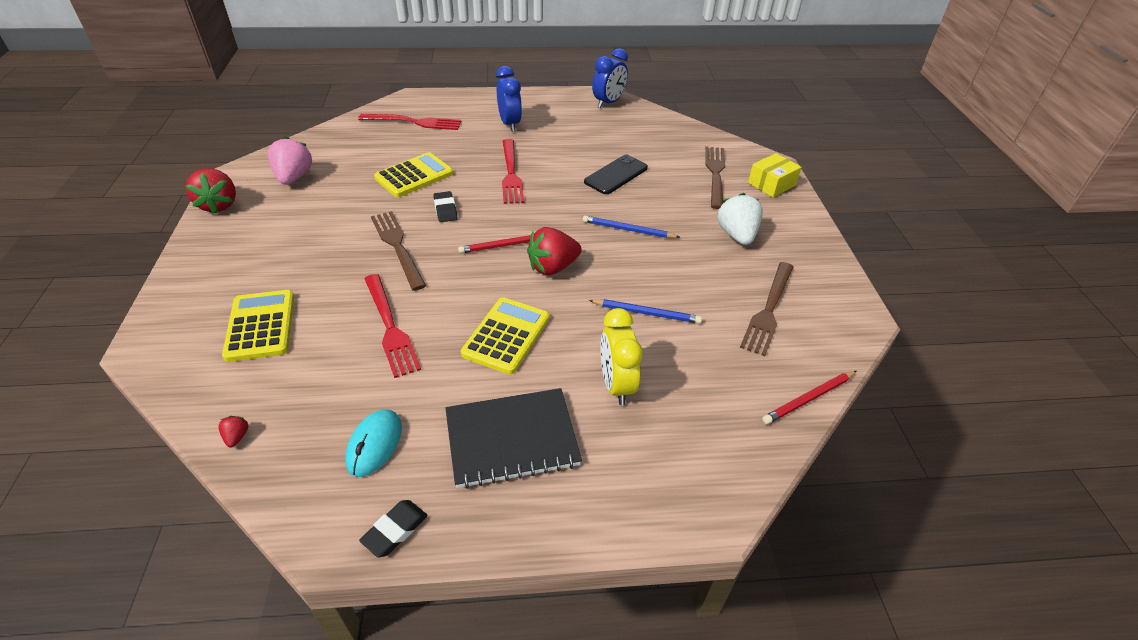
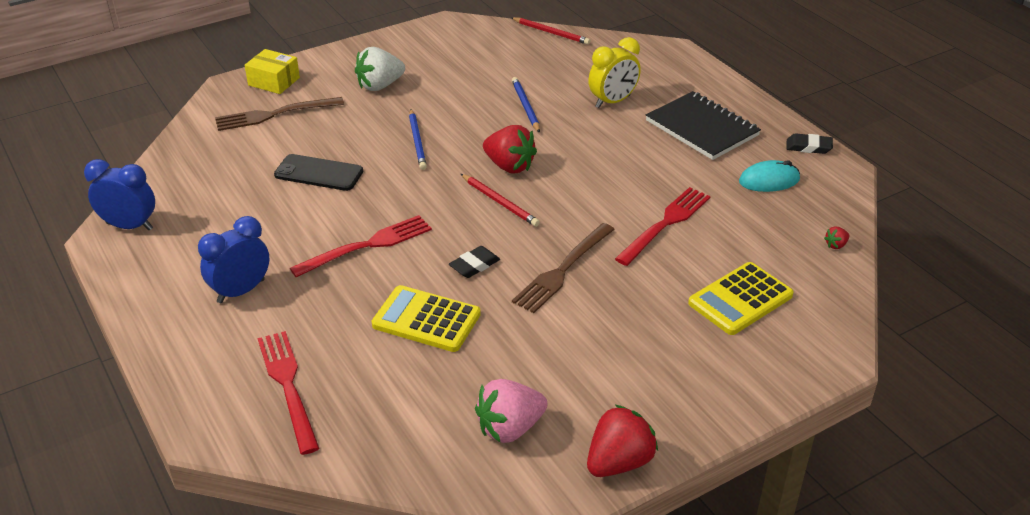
camera: 115 degrees left, 5 degrees down
(506, 336) = (614, 162): yellow calculator -> none
(768, 310) = (473, 57): brown fork -> none

